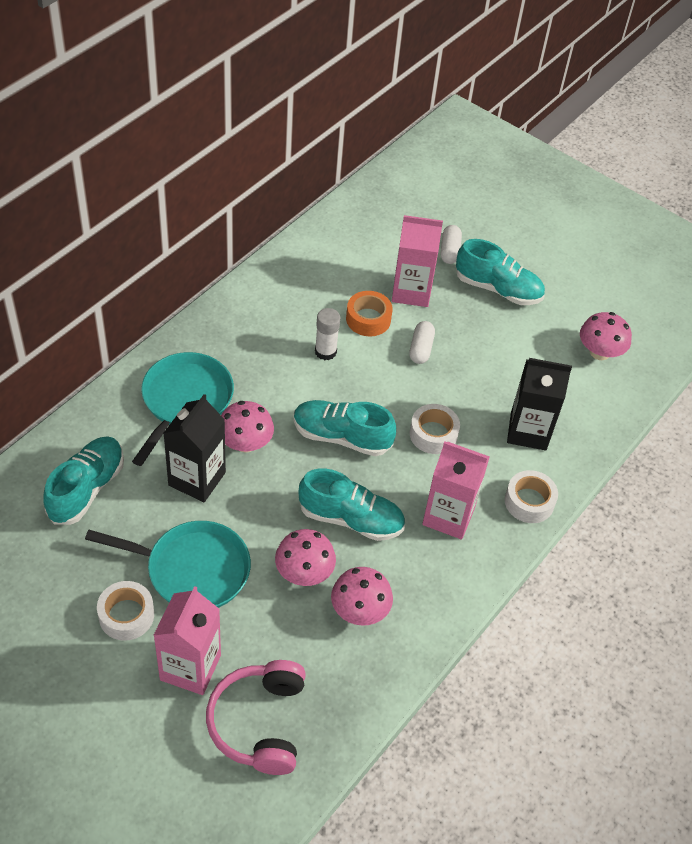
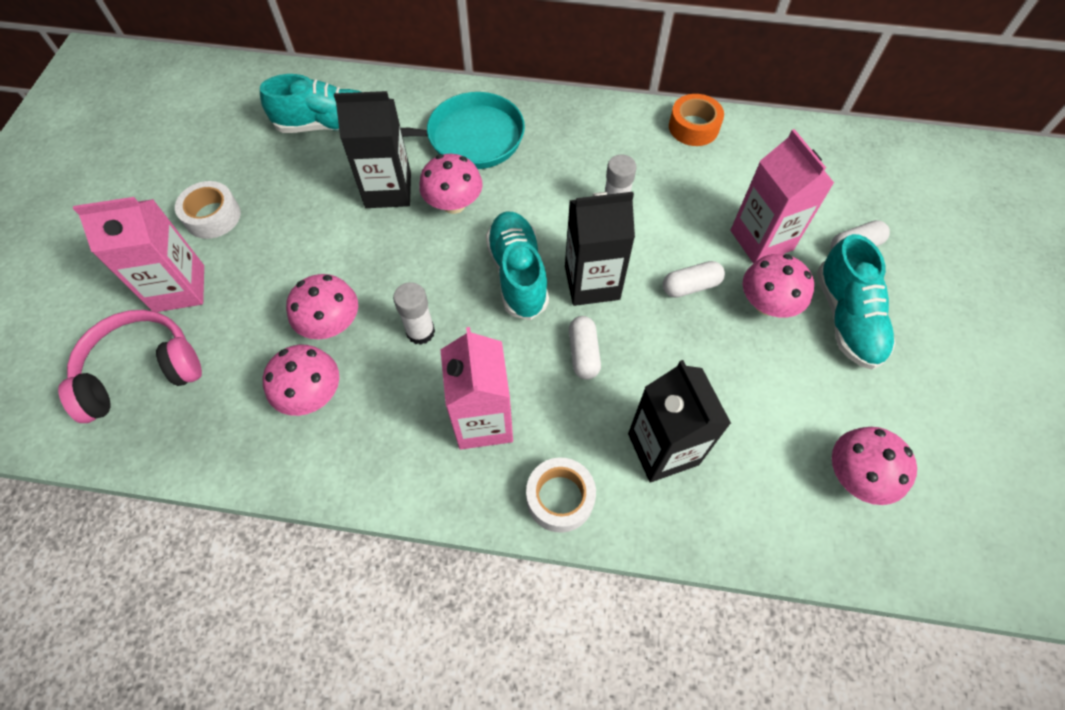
camera: 65 degrees right, 10 degrees up
(192, 570) = (285, 237): turquoise pan -> none
(351, 519) = (420, 332): turquoise shoe -> white glue stick
(368, 319) = (688, 222): orange tape -> orange tape (693, 127)
(380, 399) = (592, 283): none -> black carton
(433, 434) = (583, 353): white tape -> white capsule
(461, 319) = (767, 304): none -> pink mushroom

